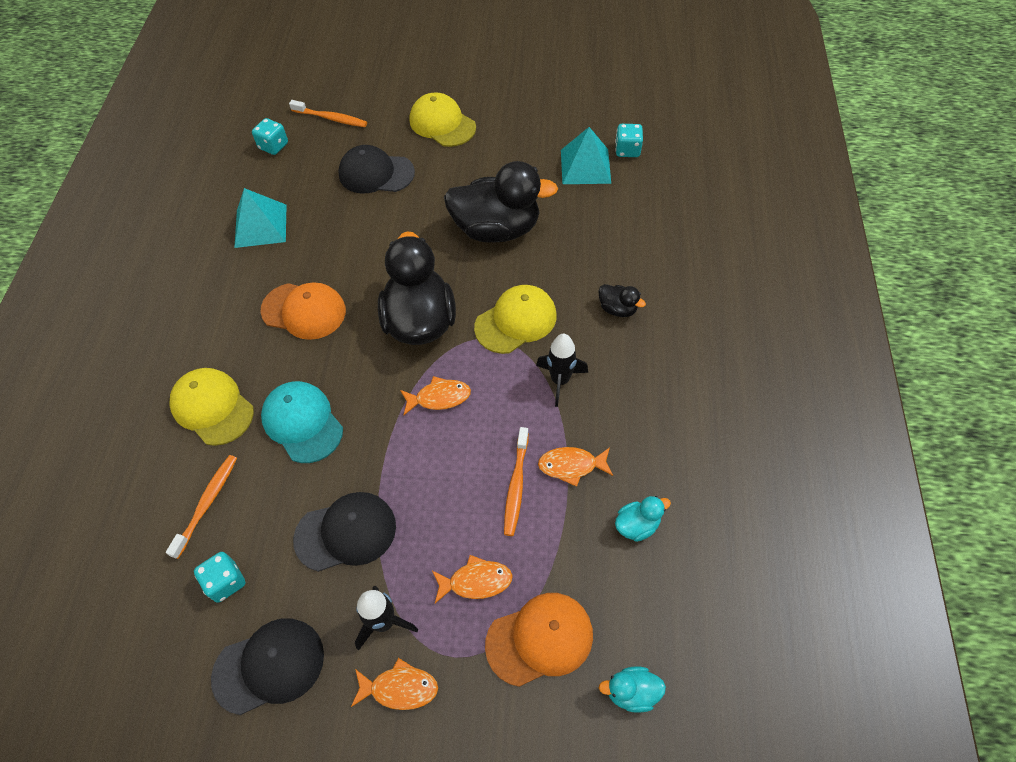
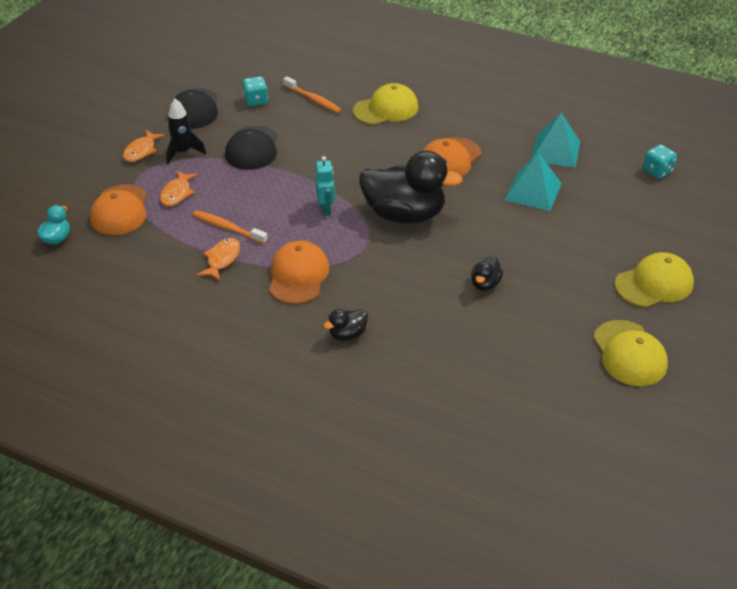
camera: 110 degrees right, 15 degrees down
(302, 423) = (348, 144): turquoise cap -> none
(331, 118) = (687, 211): orange toothbrush -> none
(376, 173) = (595, 225): black cap -> none
(439, 397) = (326, 209): orange fish -> turquoise robot
(497, 229) = (485, 284): black duck -> black duck, size x0.43
(516, 321) = (372, 267): yellow cap -> yellow cap (629, 353)
(560, 380) = (298, 276): black rocket -> orange cap
(585, 166) = (545, 374): turquoise pyramid -> turquoise pyramid (533, 191)
(627, 150) = (557, 418): turquoise dice -> none
(637, 525) = (153, 278): turquoise duck -> none

